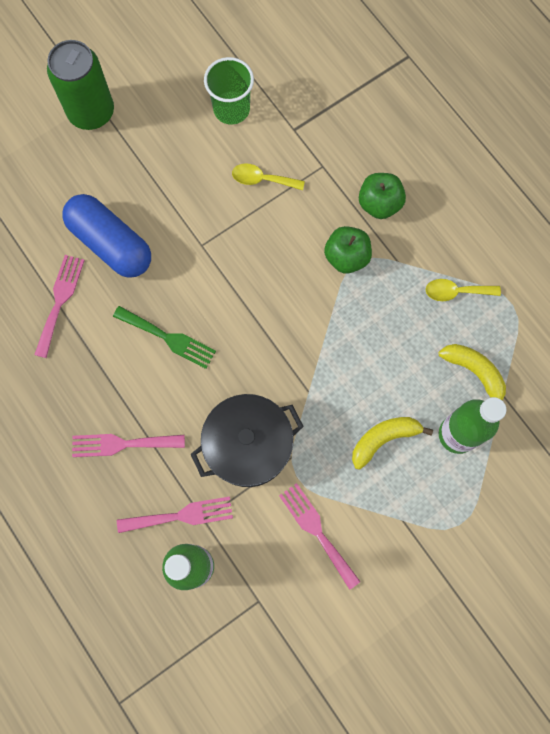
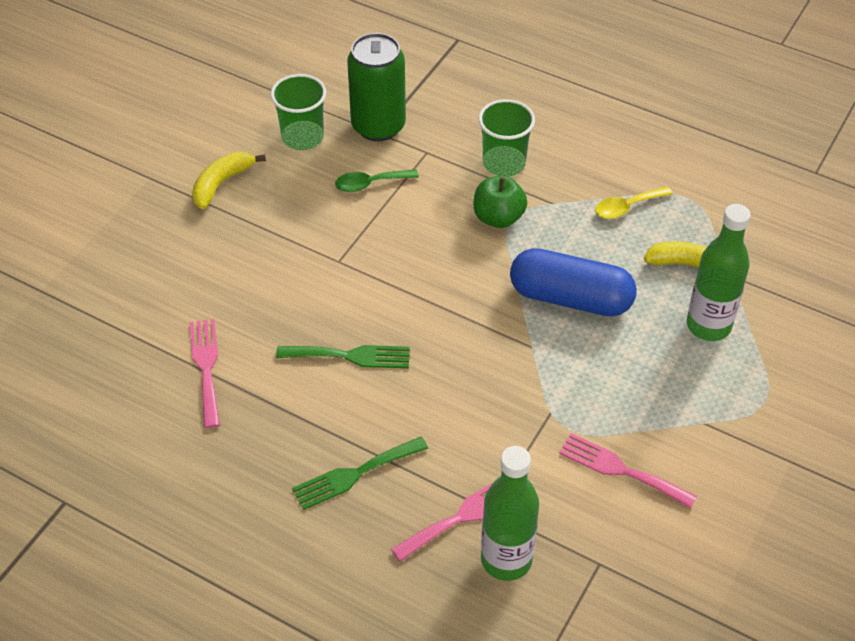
camera: 25 degrees left, 25 degrees down
(91, 112) = (150, 189): green can -> green can (378, 126)
(111, 243) = (236, 295): blue capsule -> blue capsule (570, 298)
(122, 444) = (355, 474): pink fork -> green fork
(248, 445) = (497, 420): black pot -> none
(262, 179) = (370, 184): yellow spoon -> green spoon
(379, 204) = (504, 163): green apple -> green cup
(384, 439) = (637, 358): yellow banana -> yellow banana (222, 184)

